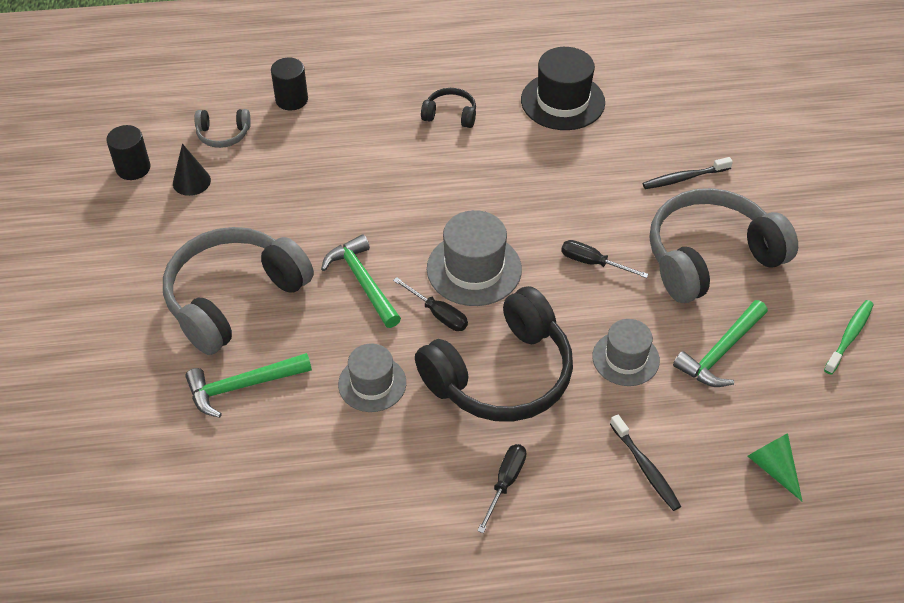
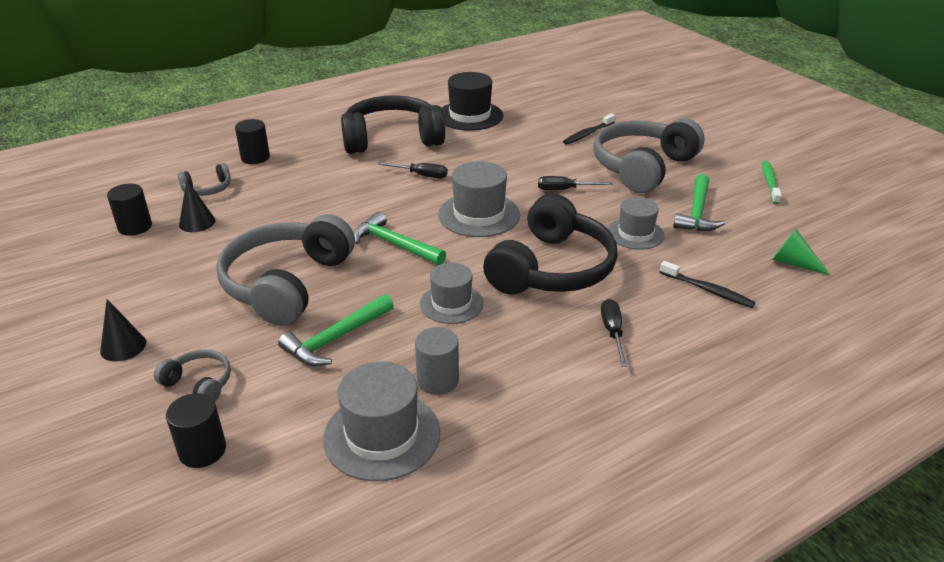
camera: 25 degrees left, 15 degrees down
(62, 324) = (123, 346): none -> black cone
(75, 468) = (202, 450): none -> black cylinder
(104, 393) = (199, 384): none -> grey headphones
(223, 514) = (382, 435): none -> grey hat
(305, 473) = (438, 380): none -> grey cylinder
(438, 314) = (472, 247): black screwdriver -> black screwdriver (421, 175)
(450, 115) = (392, 139): black headphones -> black headphones, size x2.25

